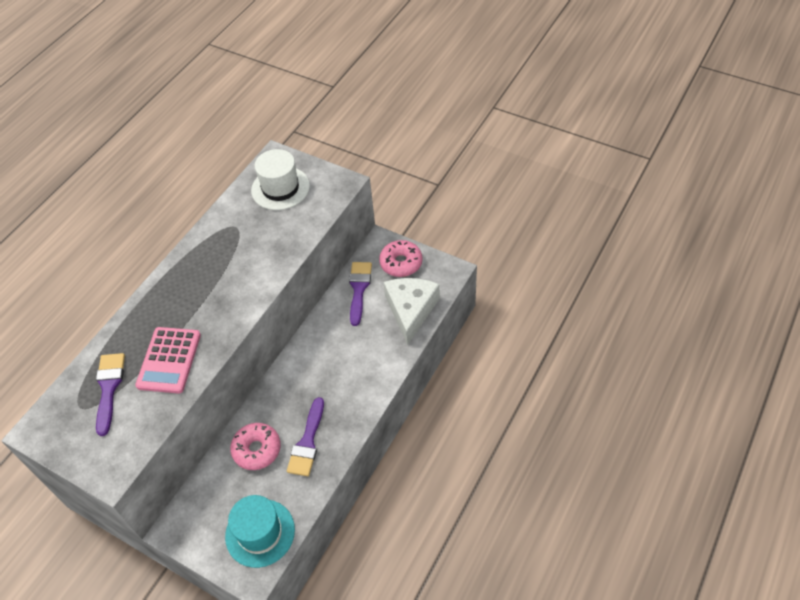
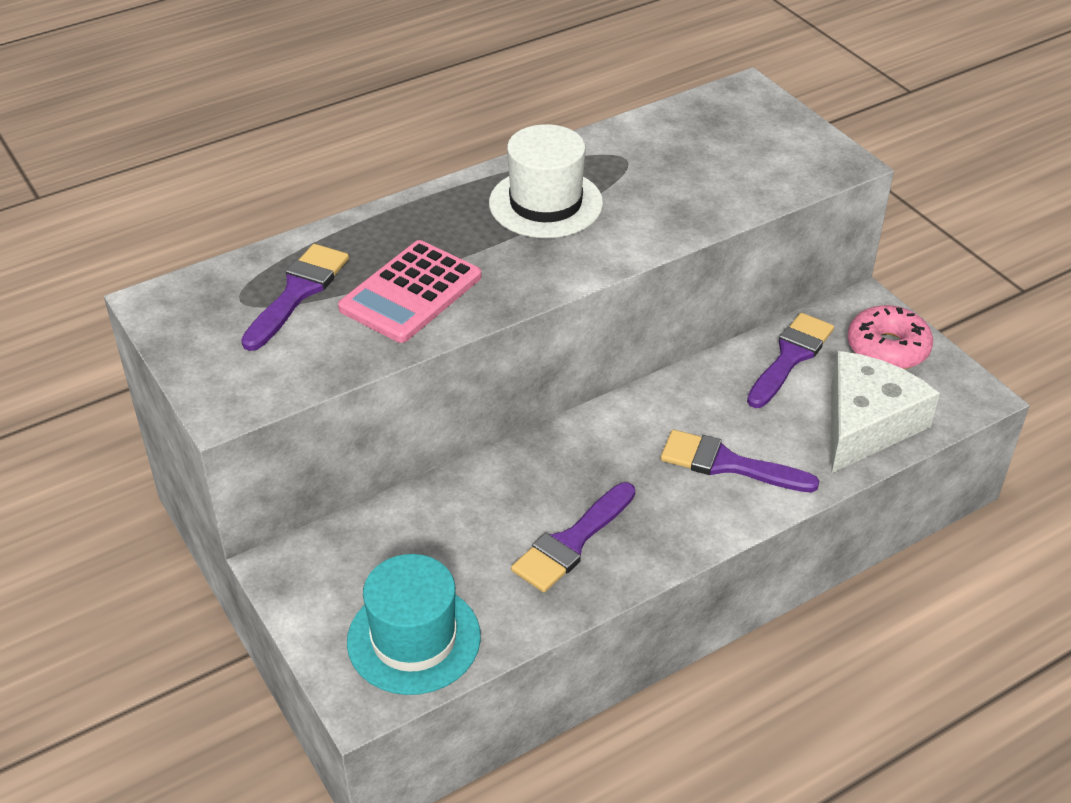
camera: 25 degrees right, 10 degrees down
(257, 449) = (482, 515): pink donut -> none
(280, 188) = (730, 134): white hat -> white hat (545, 203)
(358, 363) = (728, 464): none -> purple brush

